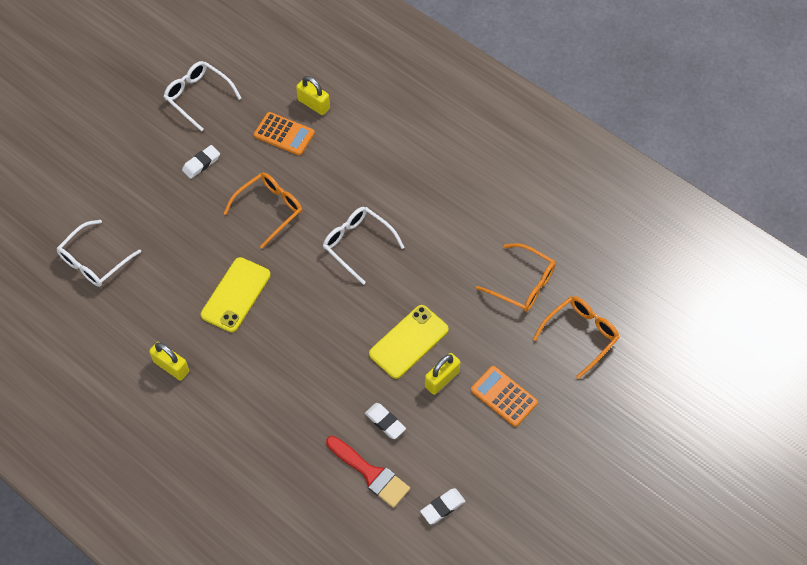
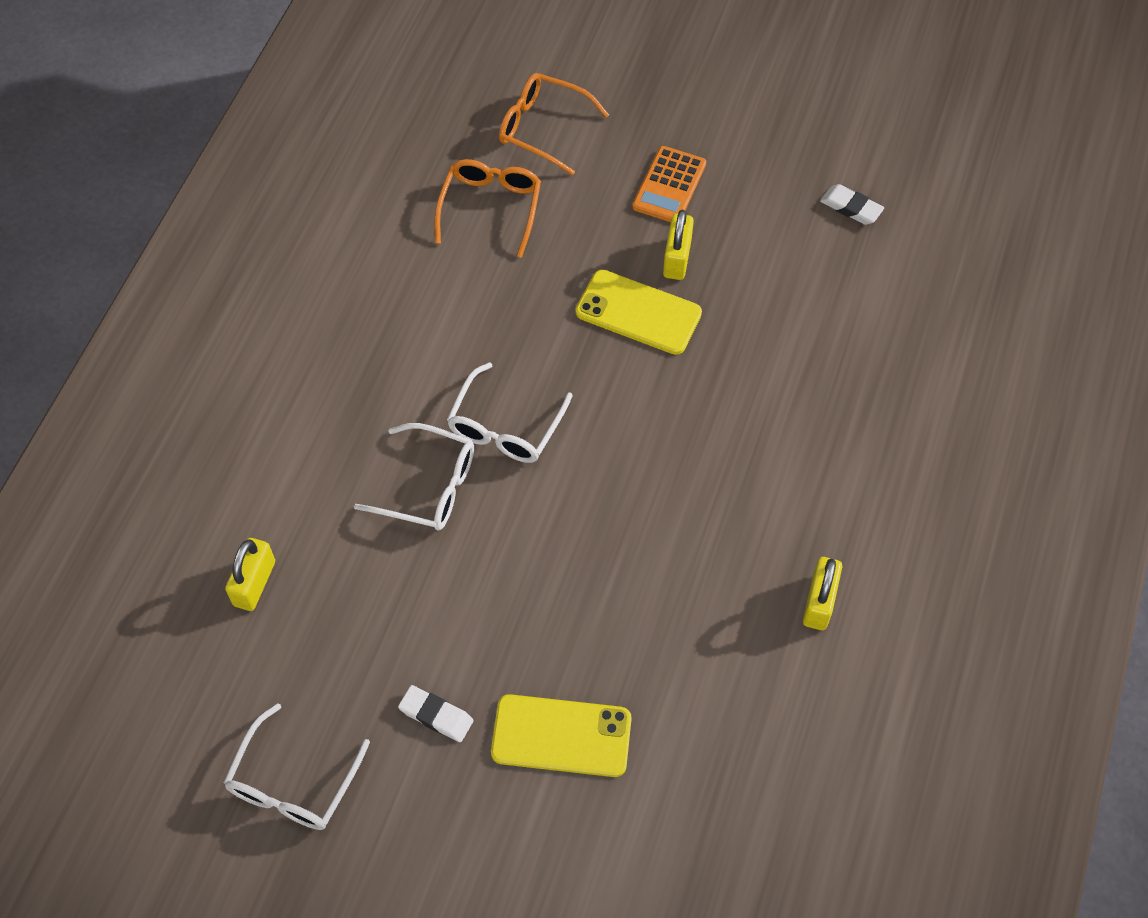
camera: 110 degrees left, 0 degrees up
(94, 261) = (692, 805): white glasses -> white glasses (428, 486)
(236, 295) = (661, 561): yellow phone -> yellow phone (561, 736)
(269, 210) = (489, 572): orange glasses -> none
(284, 134) = (332, 606): orange calculator -> none
(370, 473) = (848, 296): red brush -> none
(385, 422) = (769, 303): white eraser -> none
(442, 379) = (677, 258): yellow padlock -> yellow padlock turned 75 degrees clockwise

